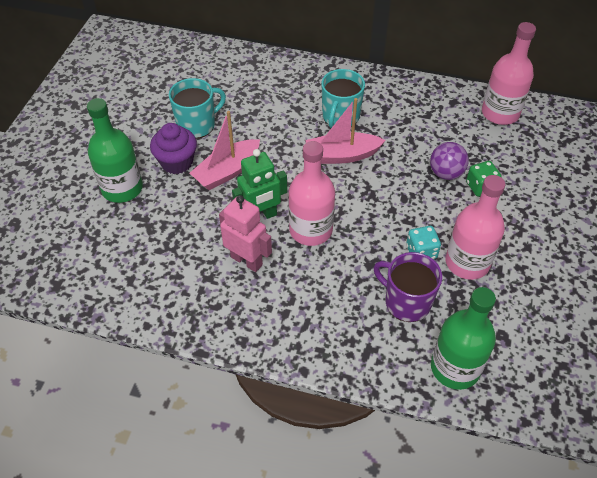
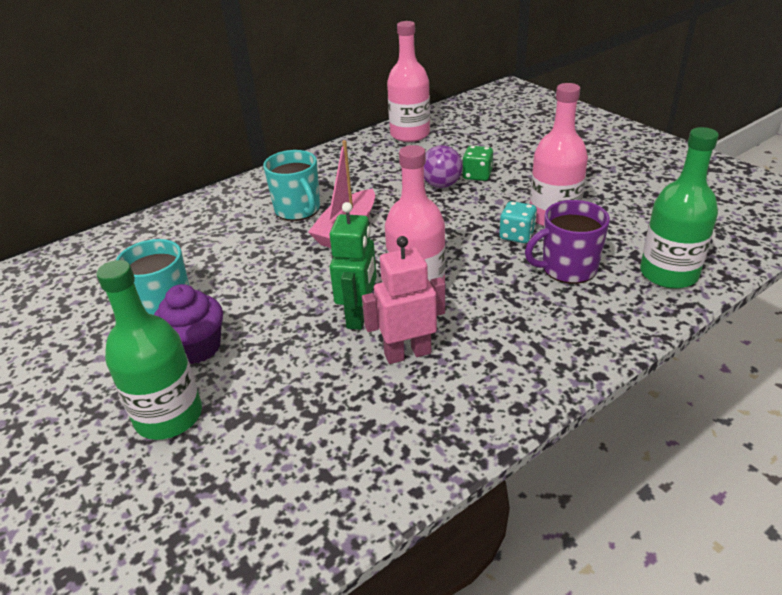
camera: 50 degrees left, 15 degrees down
(227, 171) = (264, 313): pink boat -> none

